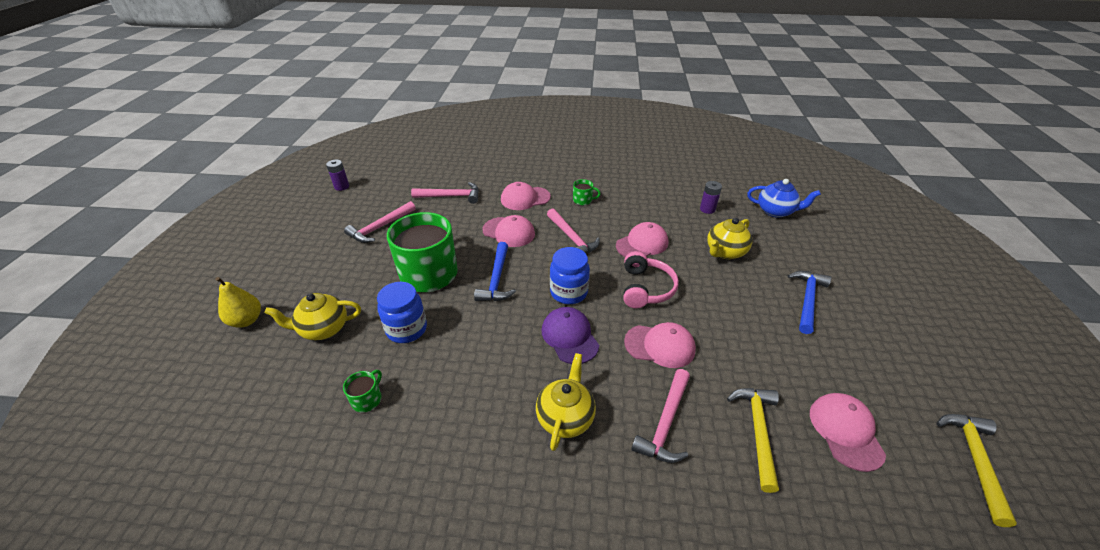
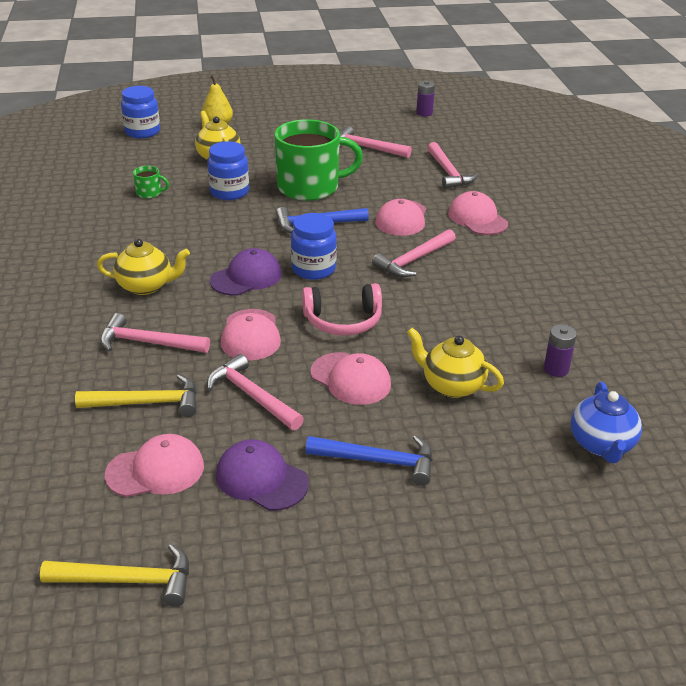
camera: 75 degrees right, 5 degrees down
(199, 394) = (142, 132): none -> blue jar
(583, 200) = (503, 260): green mug -> none
(642, 244) = (431, 313): pink cap -> pink cap (351, 379)
(742, 356) = (252, 396): none -> pink hammer
(839, 363) = (261, 479): none -> purple cap

